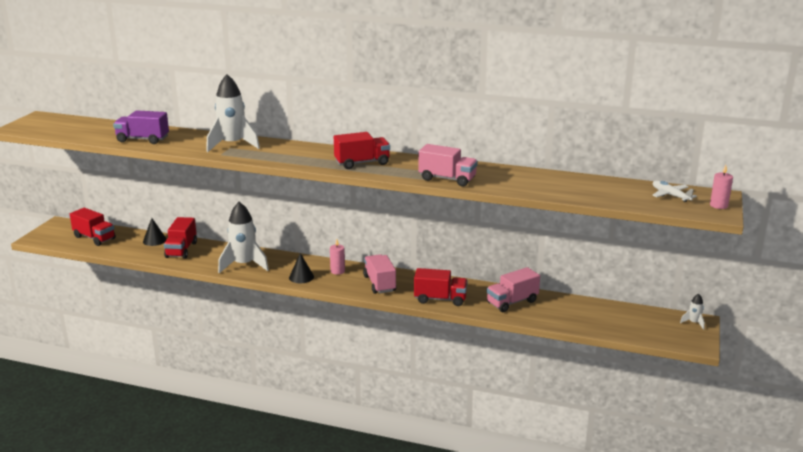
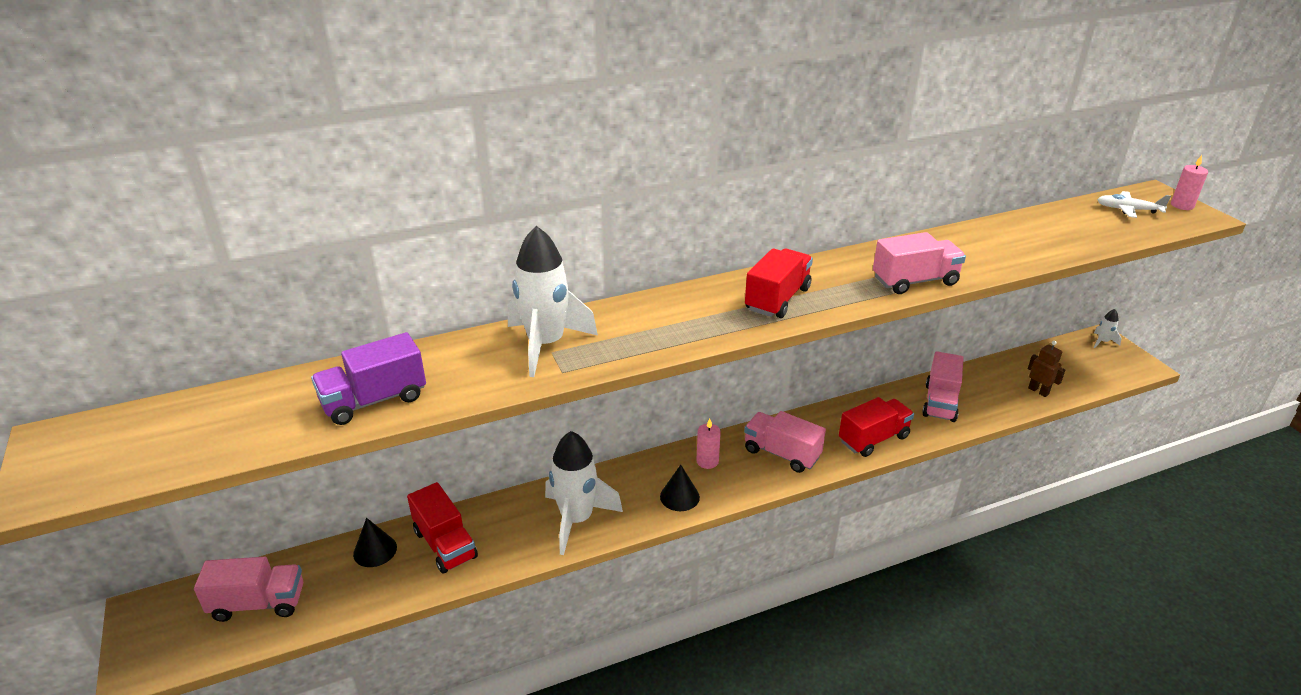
camera: 40 degrees left, 10 degrees up
(94, 238) = (258, 603): red truck -> pink truck
(589, 323) = (1038, 391): none -> brown robot

